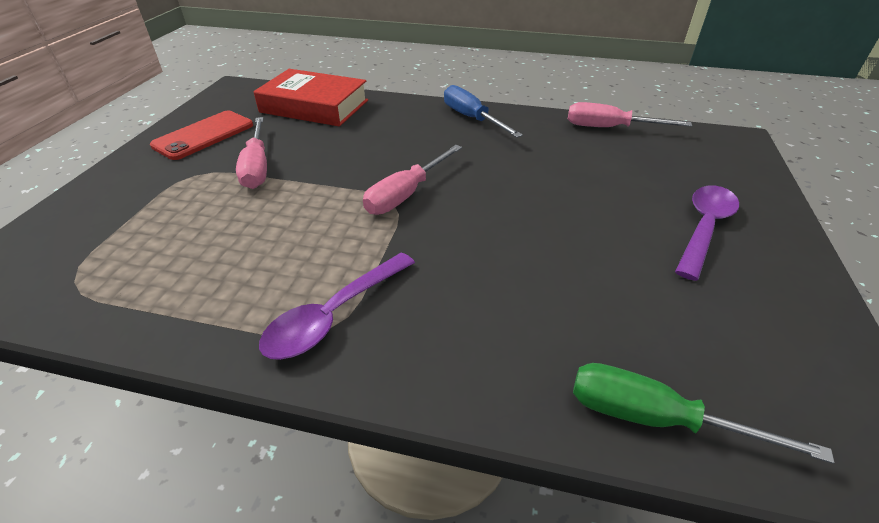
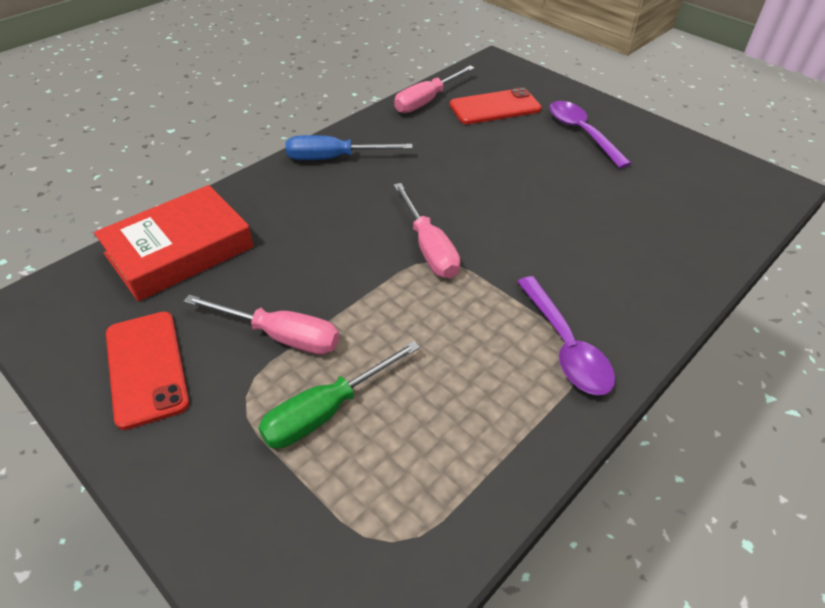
camera: 60 degrees left, 5 degrees up
(655, 418) = (724, 239): green screwdriver -> green screwdriver (326, 411)
(659, 163) = (495, 107): none -> red phone

